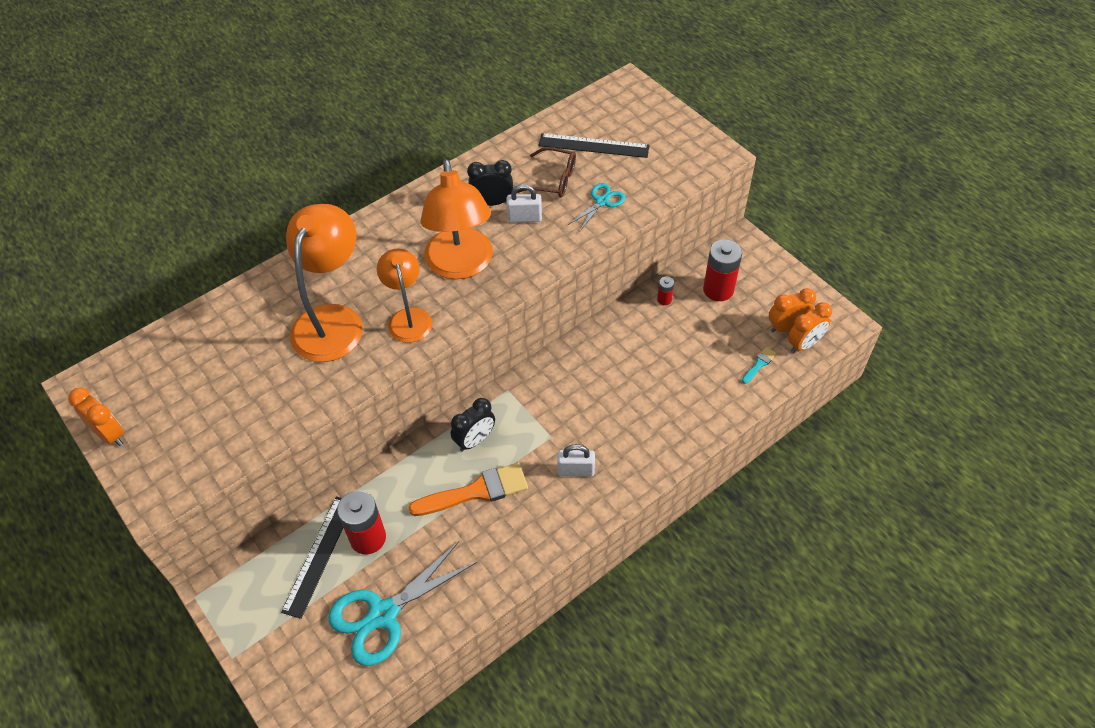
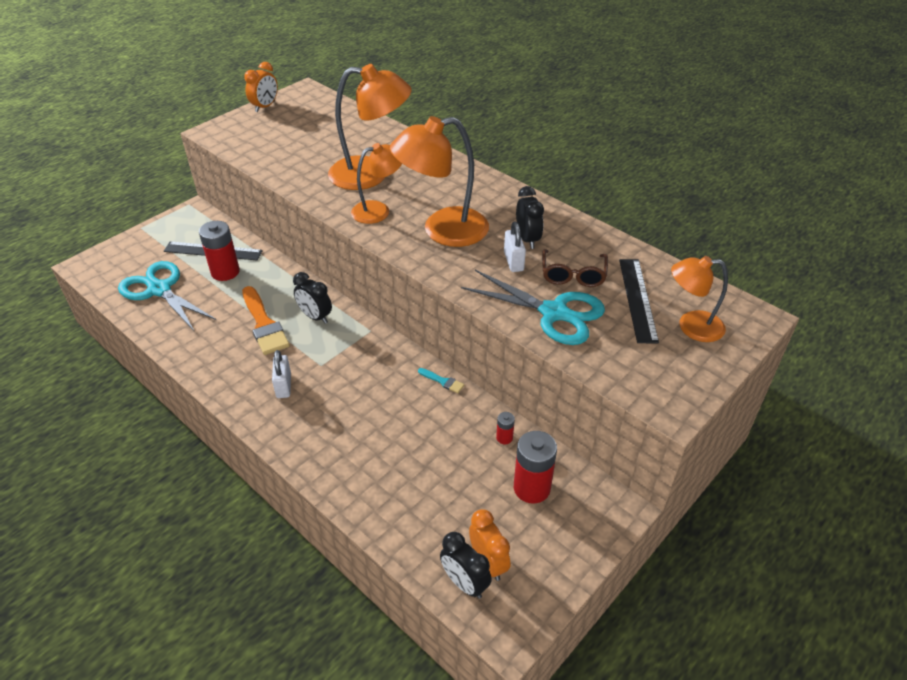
camera: 80 degrees right, 10 degrees down
(602, 201) = (554, 313): turquoise scissors -> turquoise scissors, size x1.91
(632, 122) = (691, 326): none -> orange lamp
(759, 364) = (427, 534): turquoise brush -> turquoise brush (443, 381)
(804, 344) = (464, 583): orange clock -> black clock

